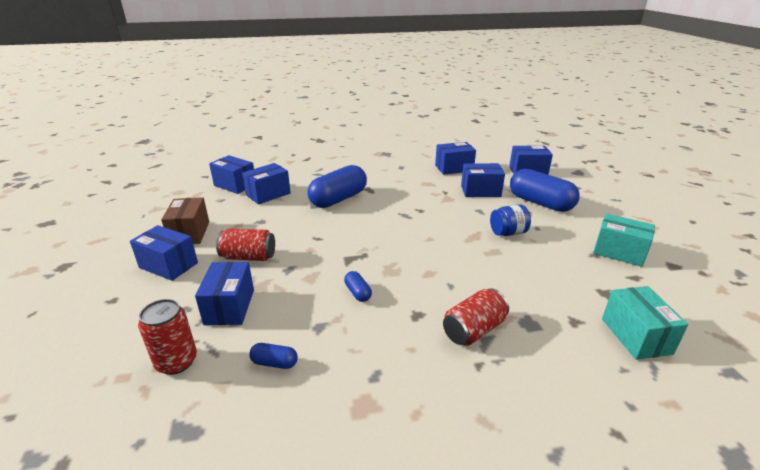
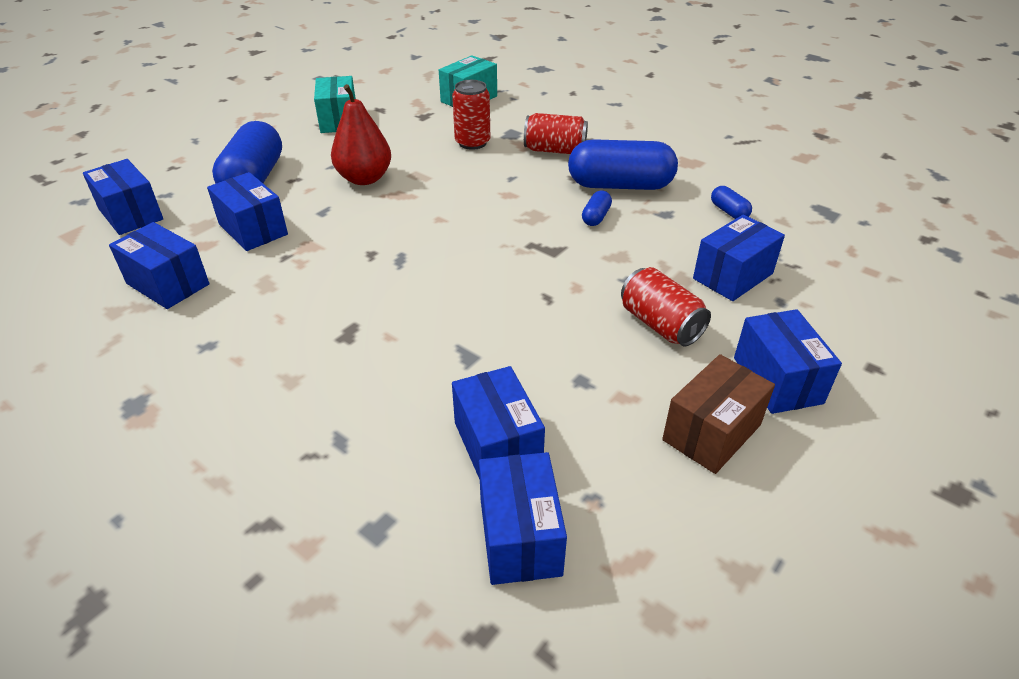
camera: 130 degrees left, 10 degrees up
(176, 362) = (815, 256): red can -> red can (472, 142)
(268, 194) = (497, 445): blue box -> blue box turned 60 degrees clockwise
(338, 199) = (419, 344): blue capsule -> blue capsule (620, 185)
(508, 233) = (364, 178): blue jar -> red pear

